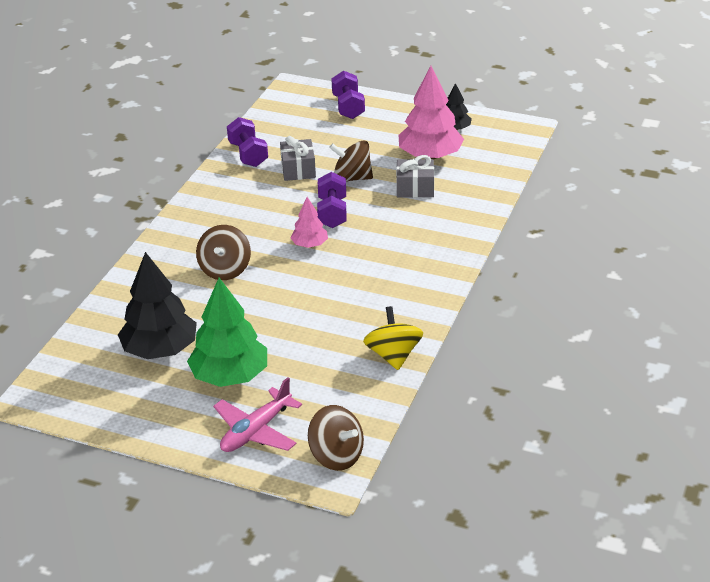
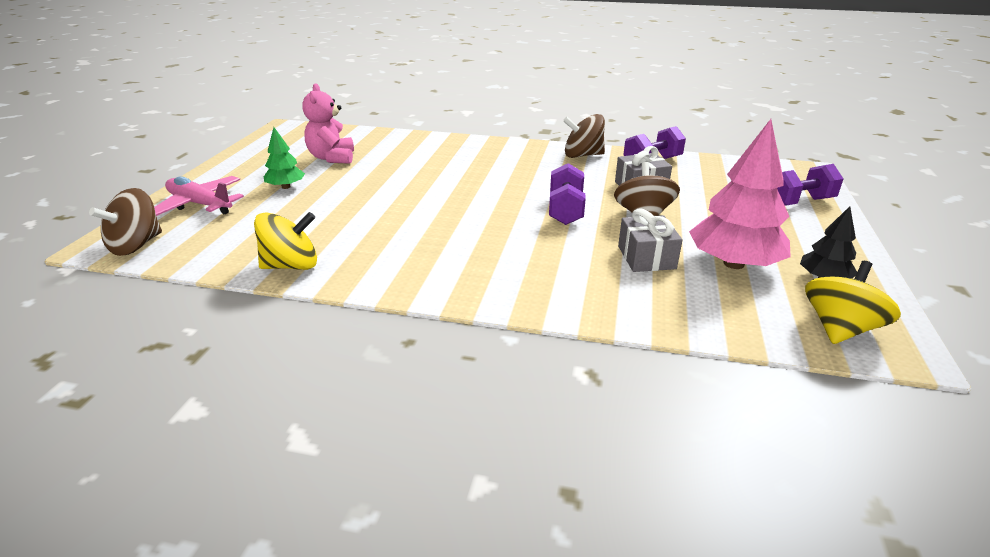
camera: 80 degrees right, 5 degrees down
(160, 350) = (332, 158): black tree -> pink teddy bear
(225, 270) = (450, 170): brown spinning top -> brown spinning top (582, 155)
(230, 376) = (286, 187): green tree -> green tree, size x0.53
(310, 244) = (500, 203): pink tree -> none
(332, 213) = (565, 210): purple dumbbell -> purple dumbbell turned 75 degrees counterclockwise
(506, 139) = (839, 328): none -> yellow spinning top

